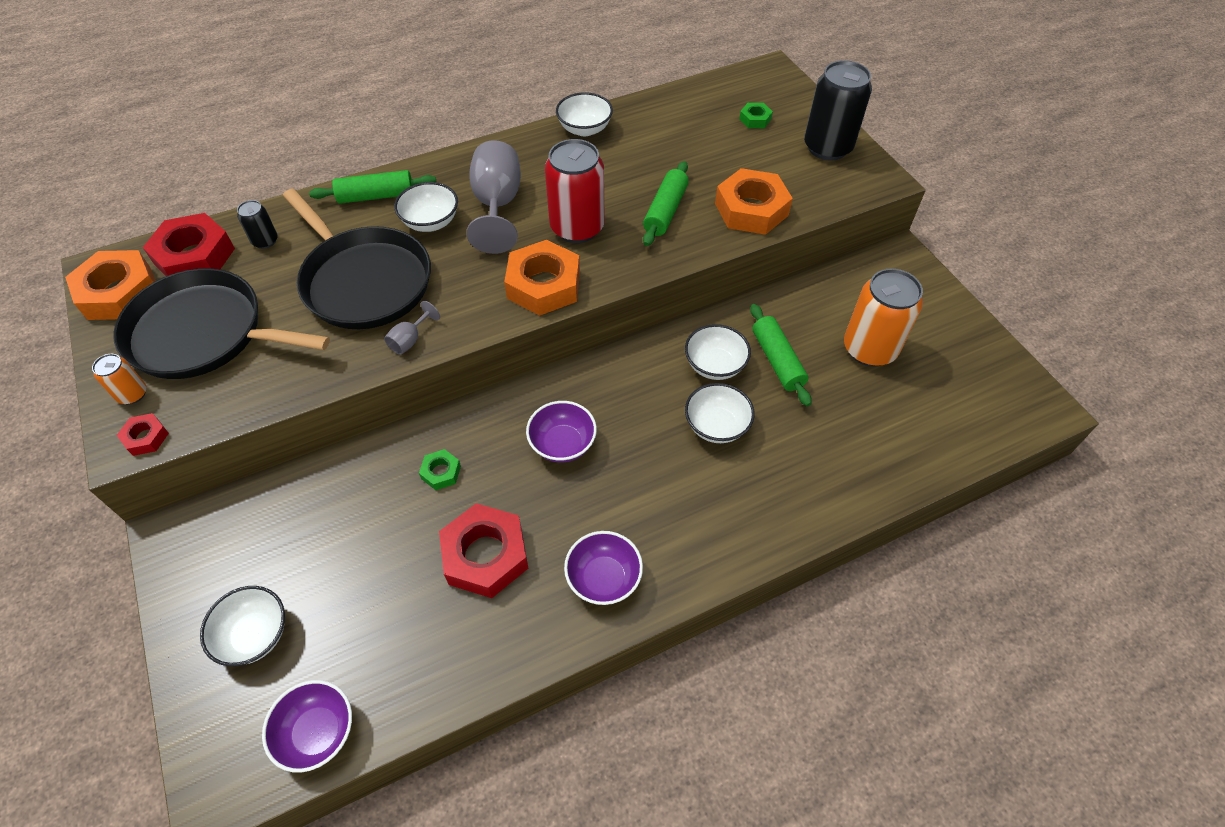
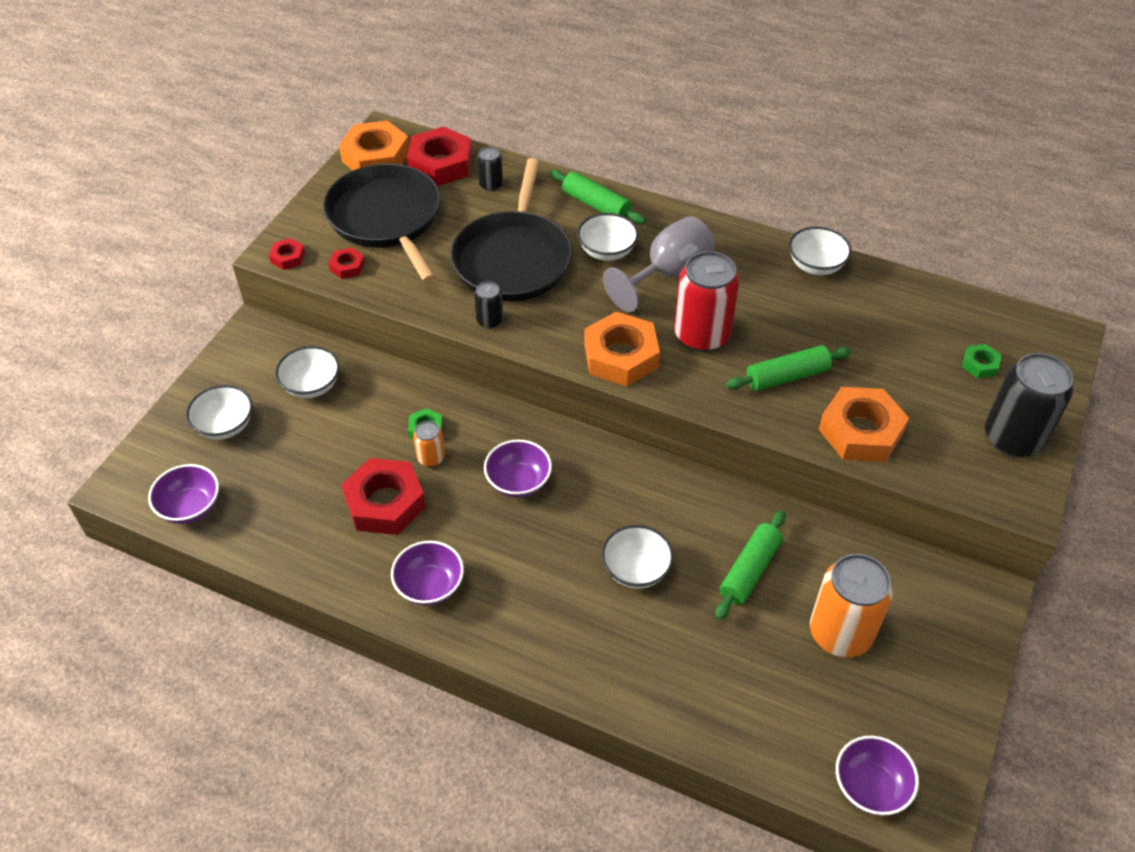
camera: 50 degrees right, 5 degrees down
(132, 394) = (311, 226): orange can -> orange can (431, 458)
(220, 398) = (347, 267): none -> red nut
(410, 340) = (490, 321): grey goblet -> black can
(715, 365) = (696, 529): white bowl -> white bowl (311, 386)
(998, 419) = (870, 787): none -> purple bowl

